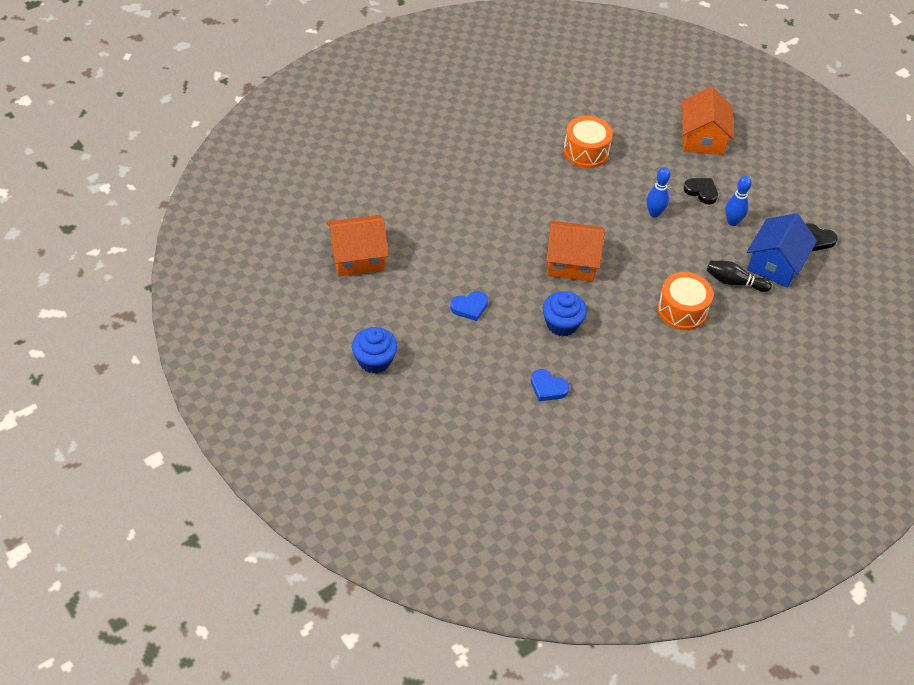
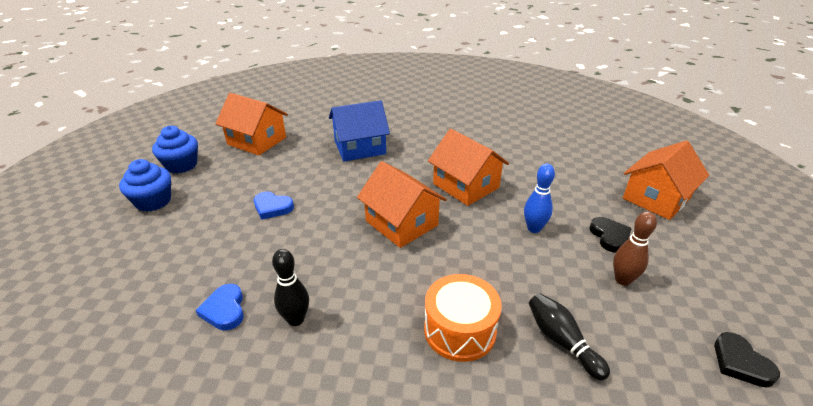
camera: 45 degrees right, 15 degrees down
(562, 324) = (321, 264): blue cupcake -> blue cupcake (181, 165)
(575, 202) = (465, 185): none -> orange house
(586, 151) = (520, 160): orange drum -> none
(594, 364) = (296, 319): none -> black bowling pin
(732, 222) = (622, 280): blue bowling pin -> brown bowling pin
(775, 264) = (644, 355): blue house -> blue house (359, 147)

